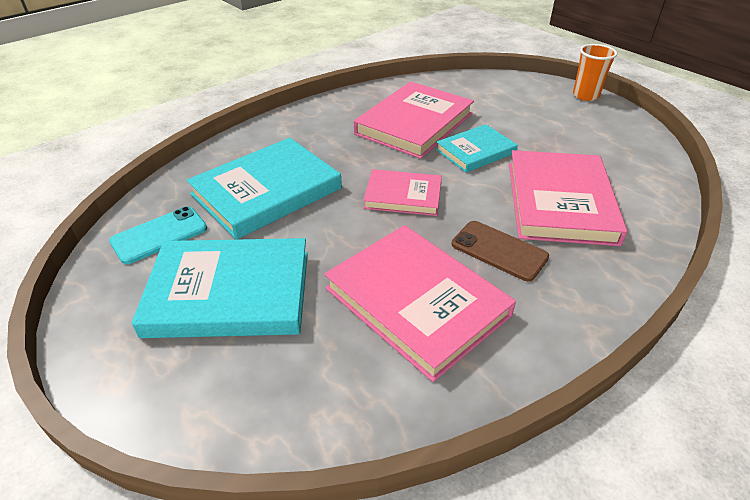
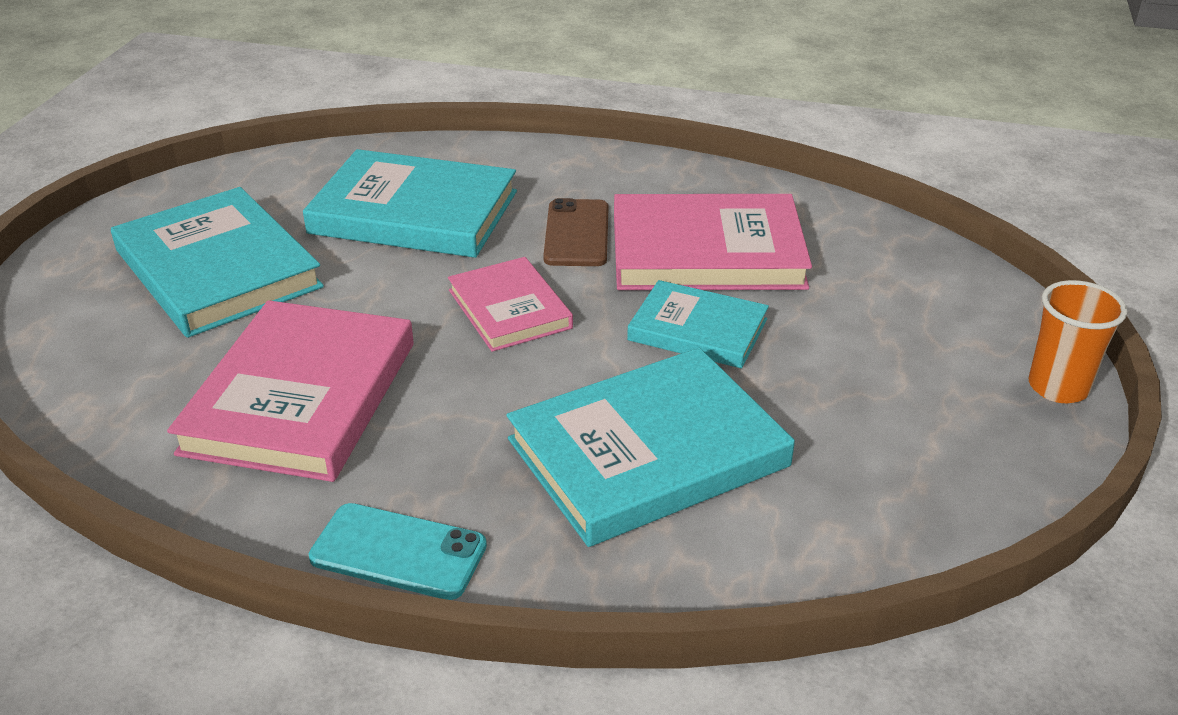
camera: 55 degrees right, 5 degrees down
(159, 235) = (273, 188): turquoise phone -> turquoise phone (398, 552)
(499, 251) = (463, 430): brown phone -> brown phone (577, 234)
(560, 202) = (648, 453): pink book -> turquoise book

